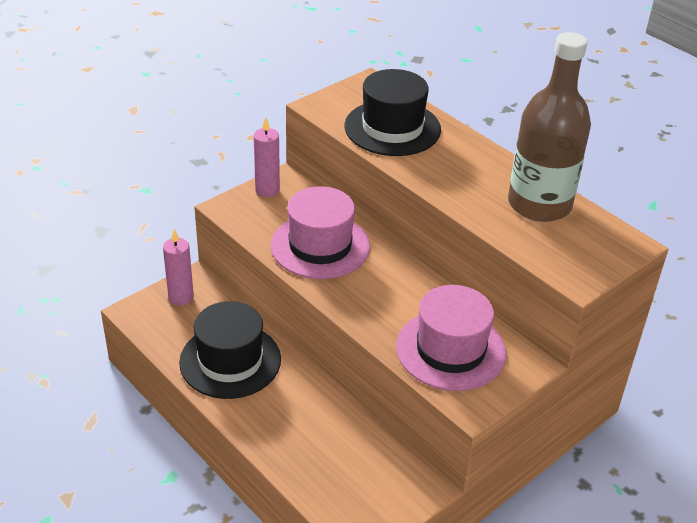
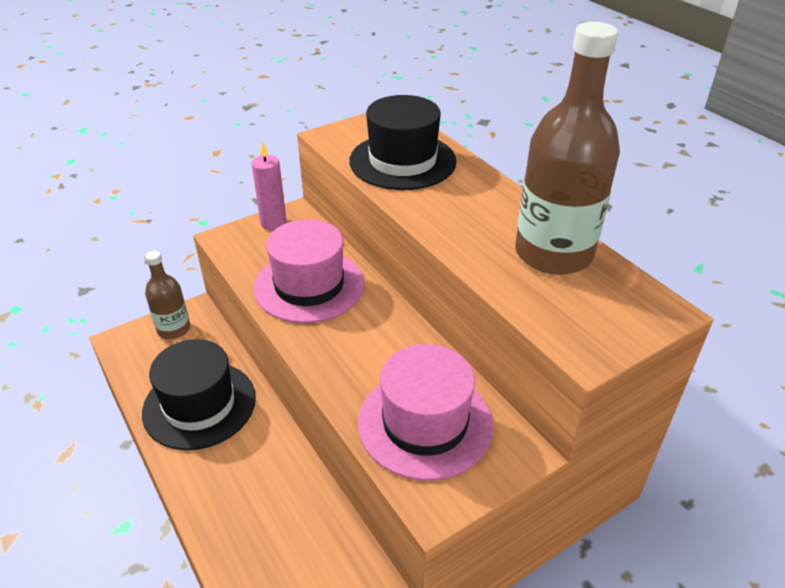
camera: 10 degrees right, 0 degrees up
(181, 297) = (174, 329): pink candle -> brown bottle

